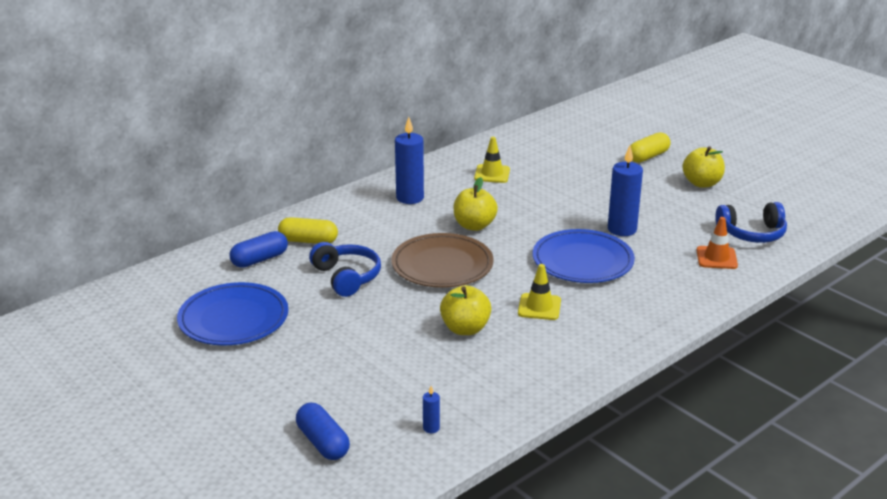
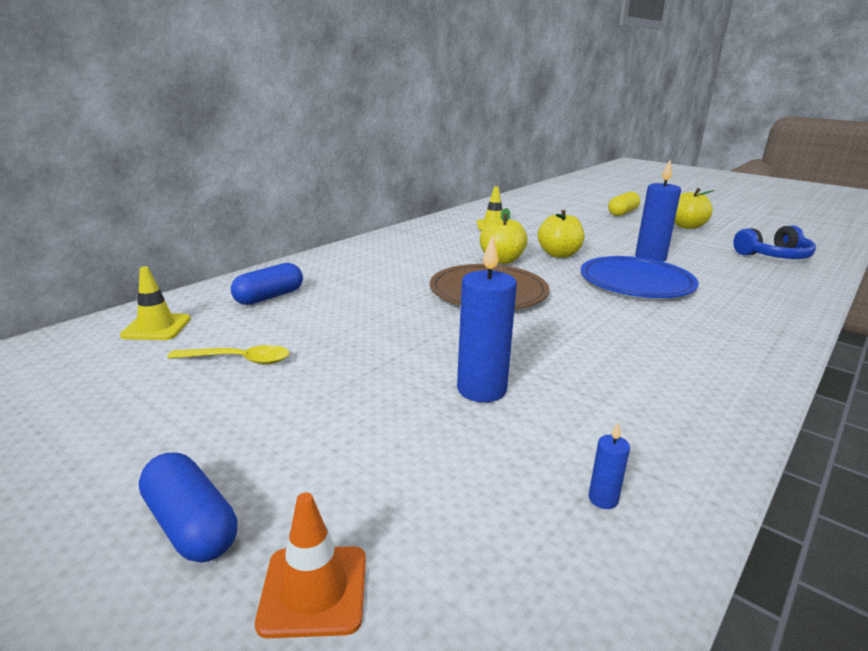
camera: 10 degrees left, 5 degrees down
(233, 319) = (239, 360): blue plate -> yellow spoon
(308, 241) = (325, 279): yellow capsule -> none
(323, 443) = (427, 550): blue capsule -> blue capsule (191, 525)
(347, 277) = (381, 308): blue headphones -> none
(410, 198) = (423, 243): blue candle -> blue candle (481, 389)
(465, 329) = (557, 352): yellow apple -> yellow apple (559, 254)
(539, 307) = (628, 325): yellow traffic cone -> yellow traffic cone (156, 327)
(716, 258) = (765, 274): orange traffic cone -> orange traffic cone (314, 590)

